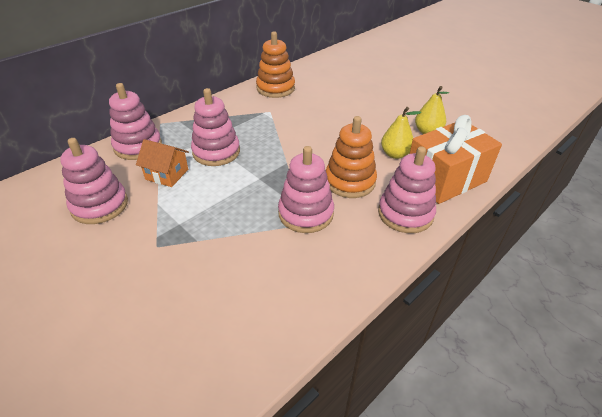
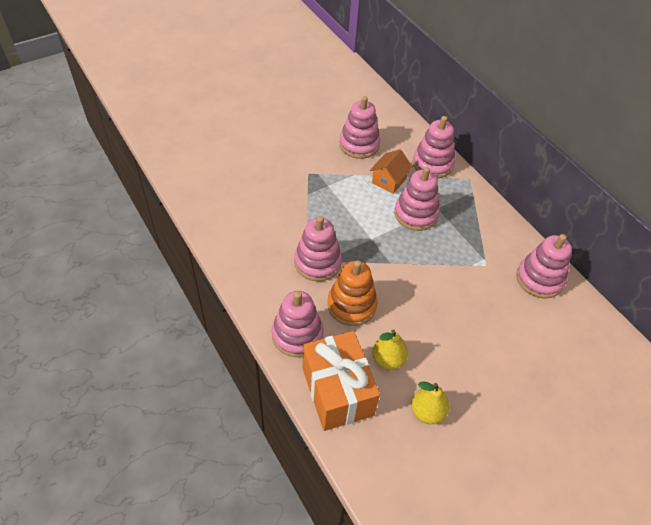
camera: 100 degrees right, 10 degrees up
(275, 88) = (539, 279): orange stacking toy -> pink stacking toy

